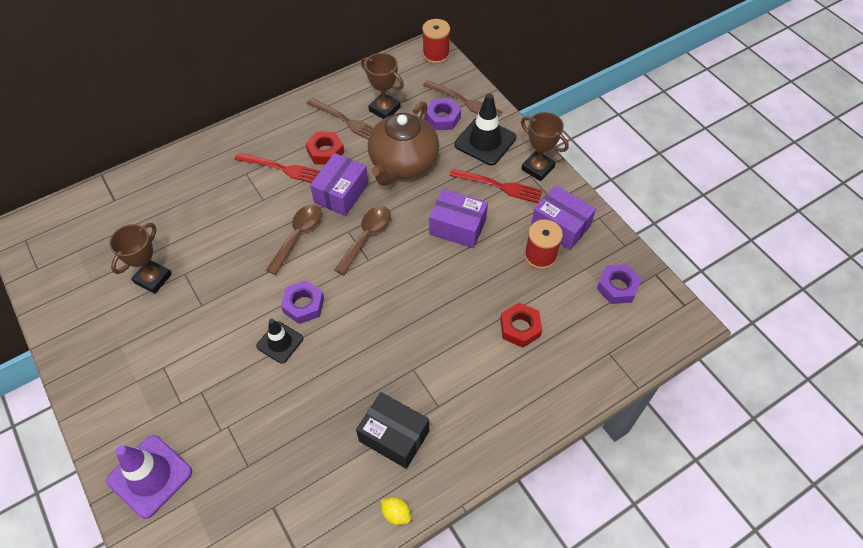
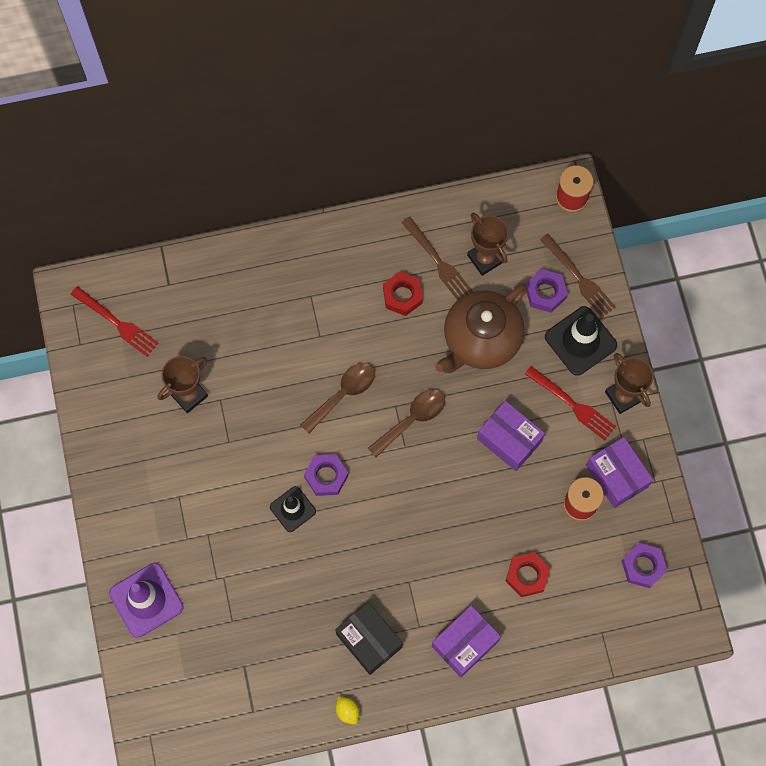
camera: 20 degrees right, 15 degrees up
(283, 169) = (351, 303): red fork -> red fork (117, 323)
(341, 193) = (403, 356): purple box -> purple box (465, 643)

